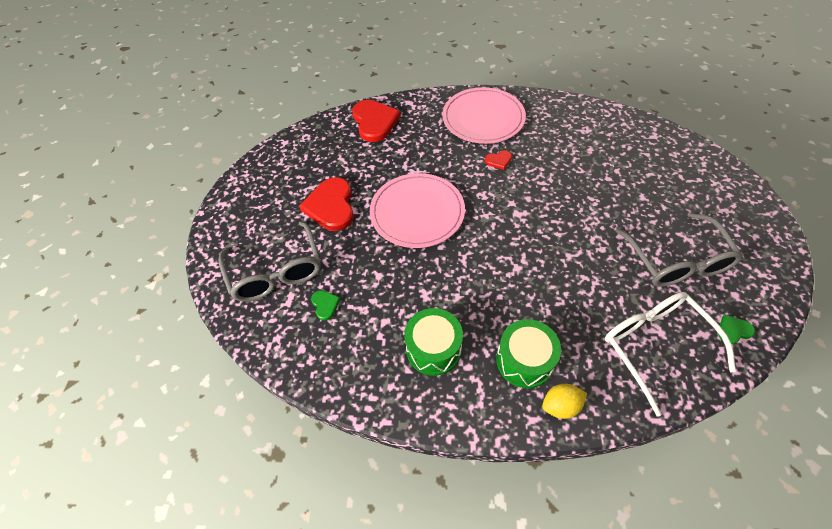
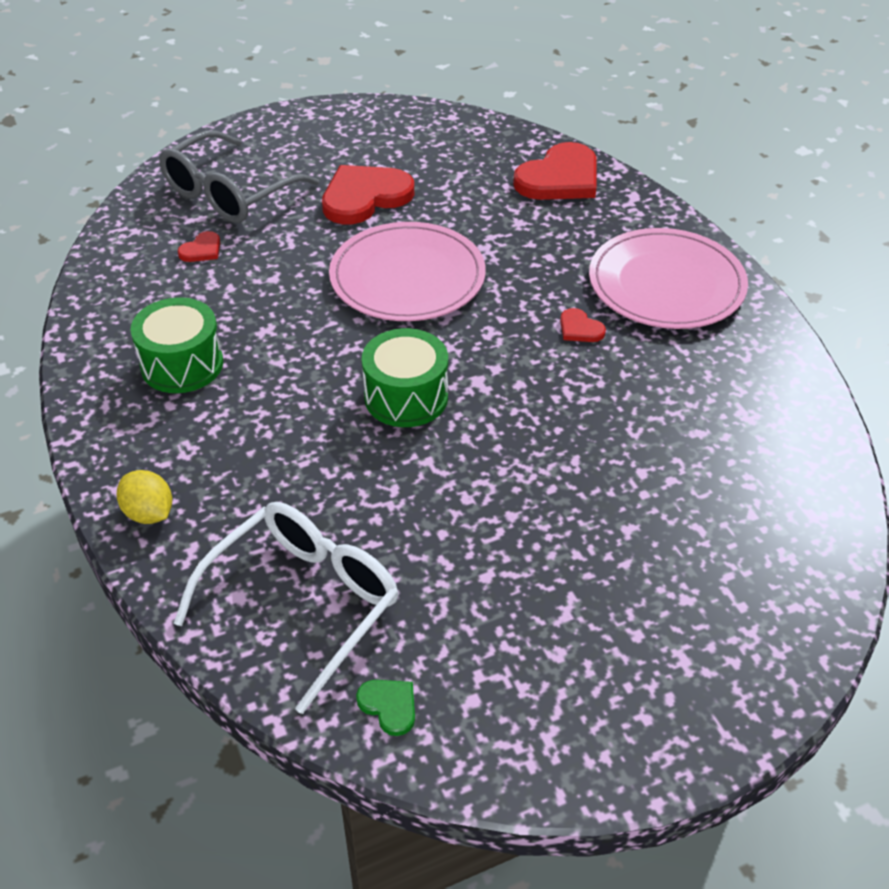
camera: 60 degrees right, 10 degrees down
(325, 305) = (201, 250): green heart -> red heart
(524, 360) = (205, 458): green drum -> green drum (406, 397)
(677, 261) = (501, 602): grey glasses -> none

